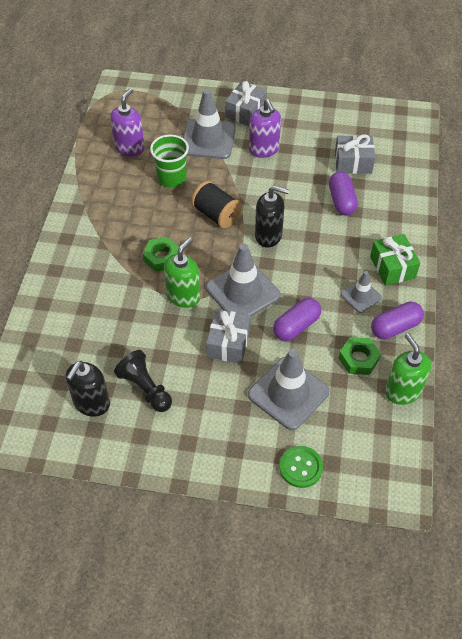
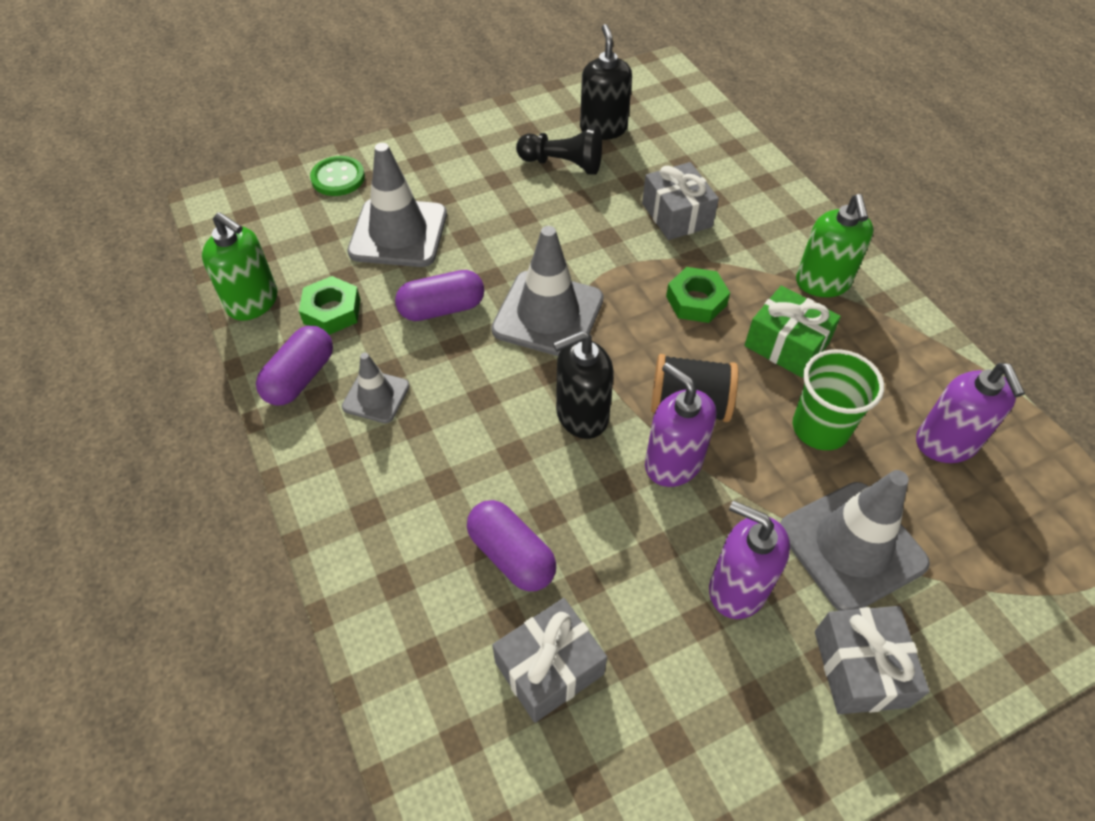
camera: 145 degrees right, 0 degrees up
(183, 296) = (618, 270): green soap dispenser -> green soap dispenser (822, 283)
(228, 343) = (512, 247): grey gift -> grey gift (677, 215)
(247, 197) = (673, 463): none -> purple soap dispenser
(296, 326) = (442, 309): purple capsule -> purple capsule turned 60 degrees clockwise
(392, 267) = (350, 472): green gift -> green gift (786, 344)

